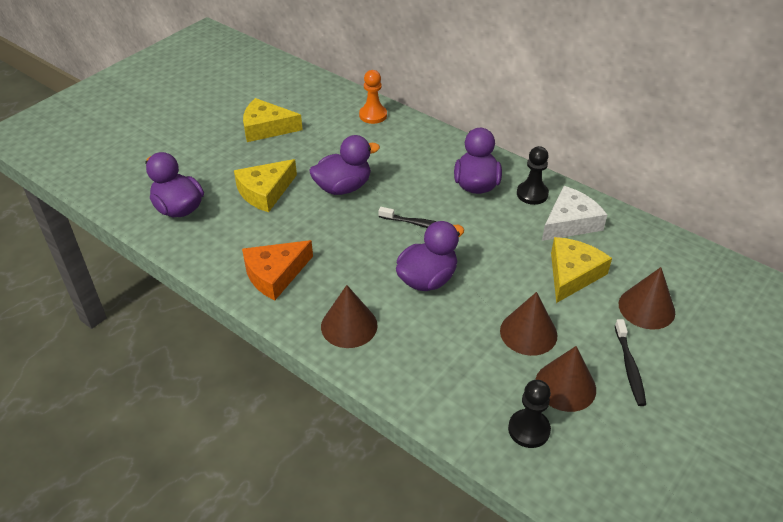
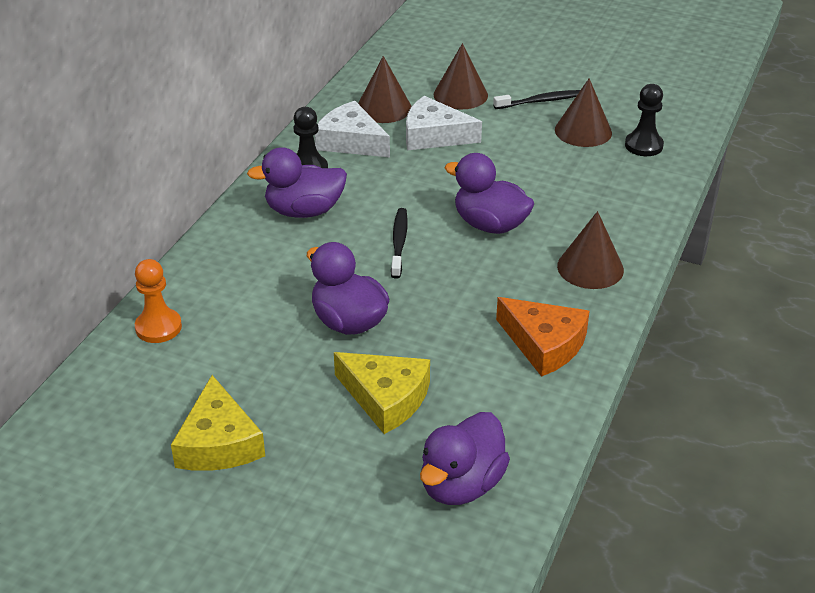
camera: 105 degrees left, 5 degrees down
(528, 333) = (530, 154): brown cone -> brown cone (384, 108)
(572, 274) = (434, 135): yellow cheese -> white cheese

